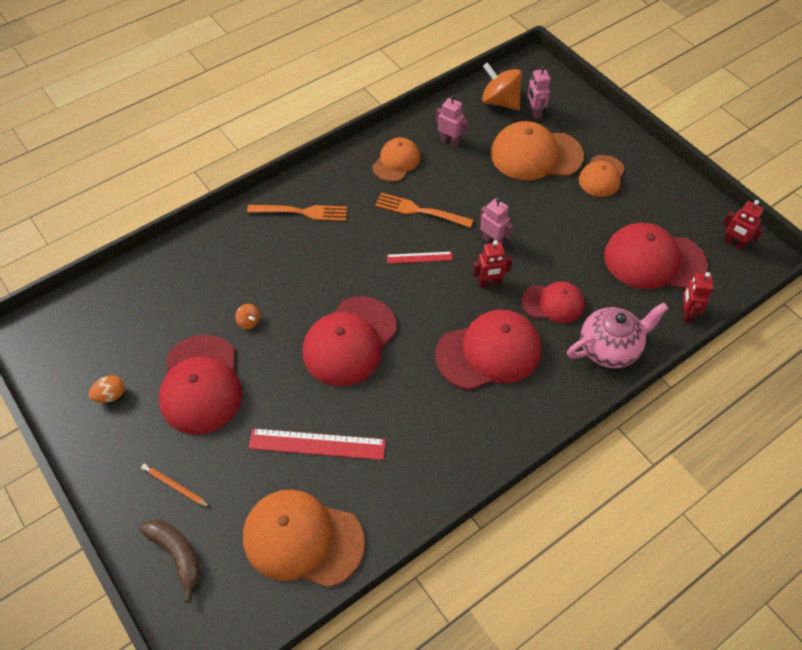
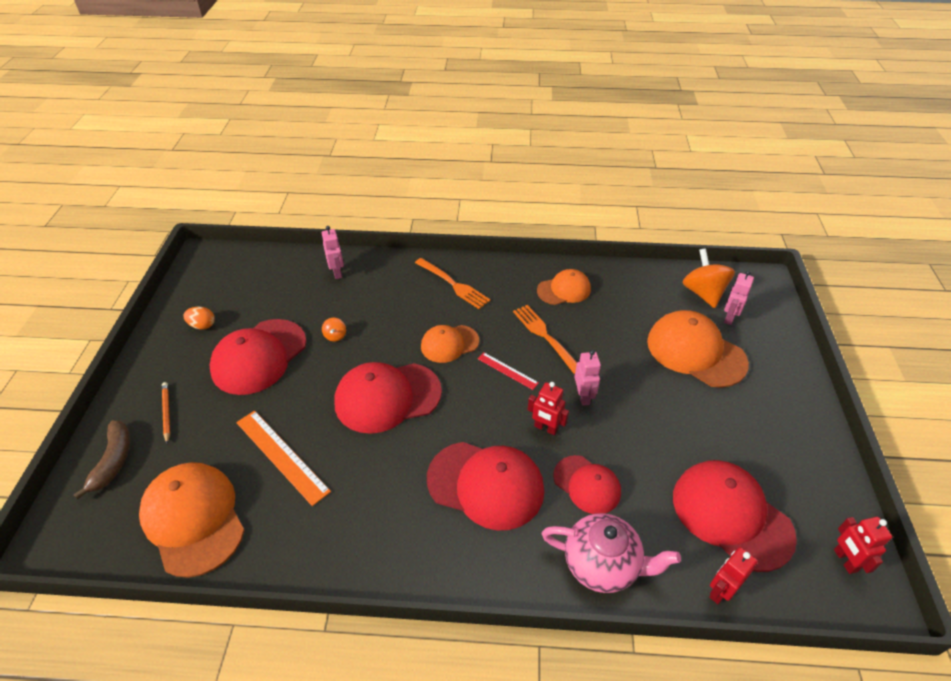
camera: 40 degrees right, 10 degrees down
(317, 444) = (282, 455): red ruler -> orange ruler
(449, 141) = (625, 299): pink robot -> pink robot (337, 272)
(601, 176) = (746, 406): orange cap -> orange cap (449, 344)

